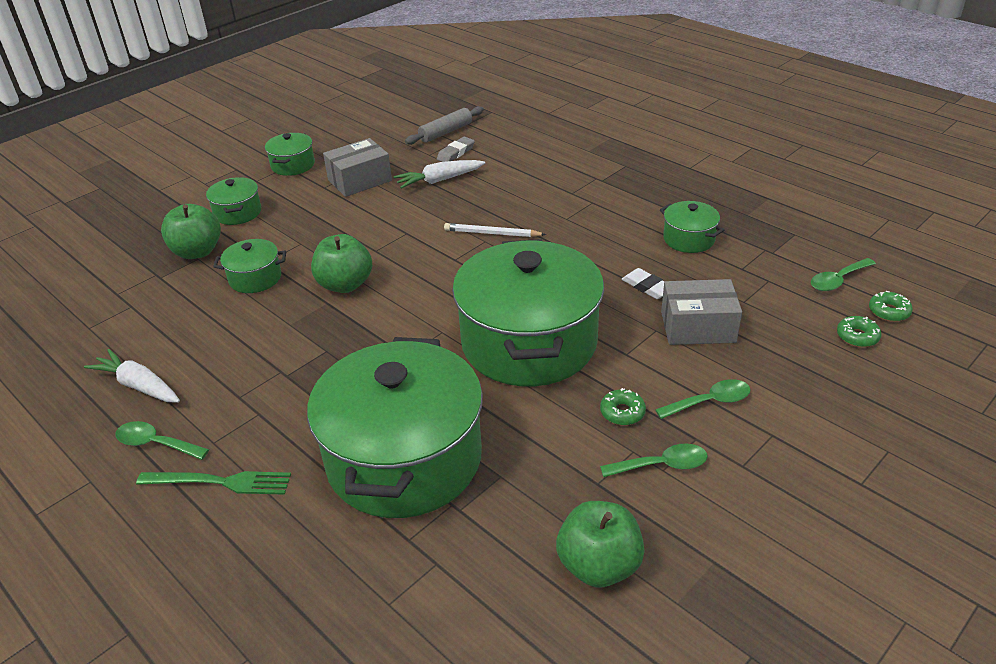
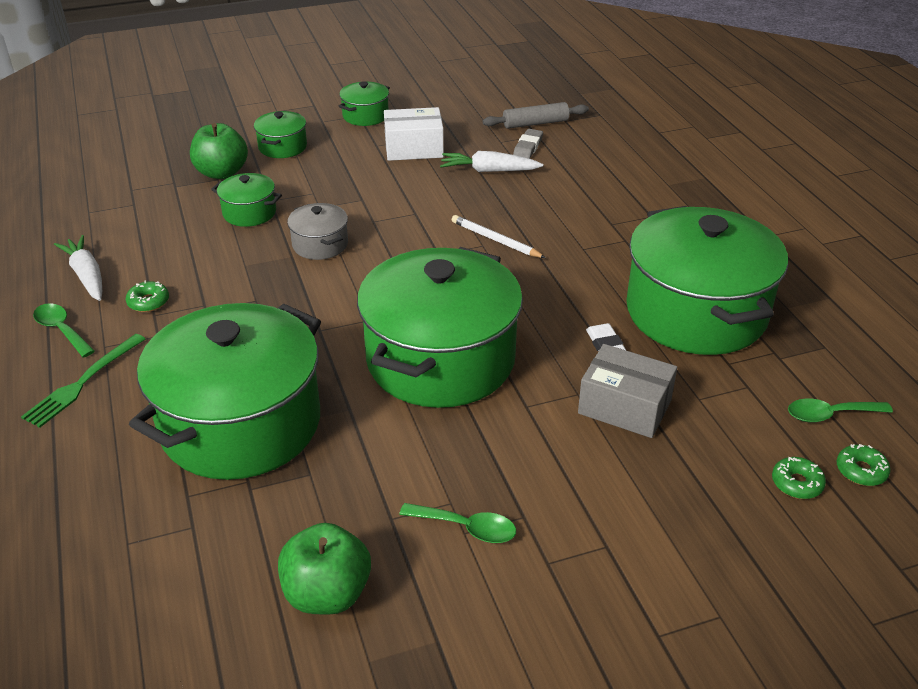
camera: 25 degrees right, 0 degrees up
(220, 482) = (83, 382): green fork -> green fork turned 90 degrees clockwise
(345, 284) = (320, 245): green apple -> grey pot
(360, 180) = (414, 148): grey box -> white box
(456, 153) = (528, 147): grey eraser -> grey eraser turned 45 degrees counterclockwise
(622, 412) = (472, 461): green donut -> green donut (148, 302)
(689, 239) = (696, 312): green pot -> green pot, size x2.31
(710, 402) = (570, 487): green spoon -> none

